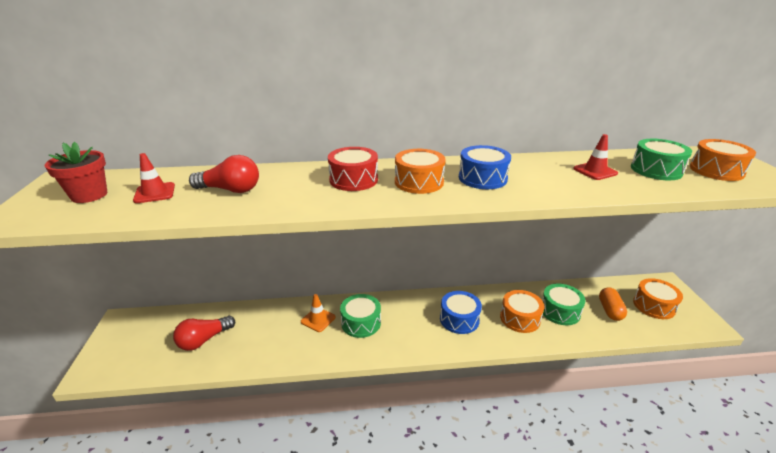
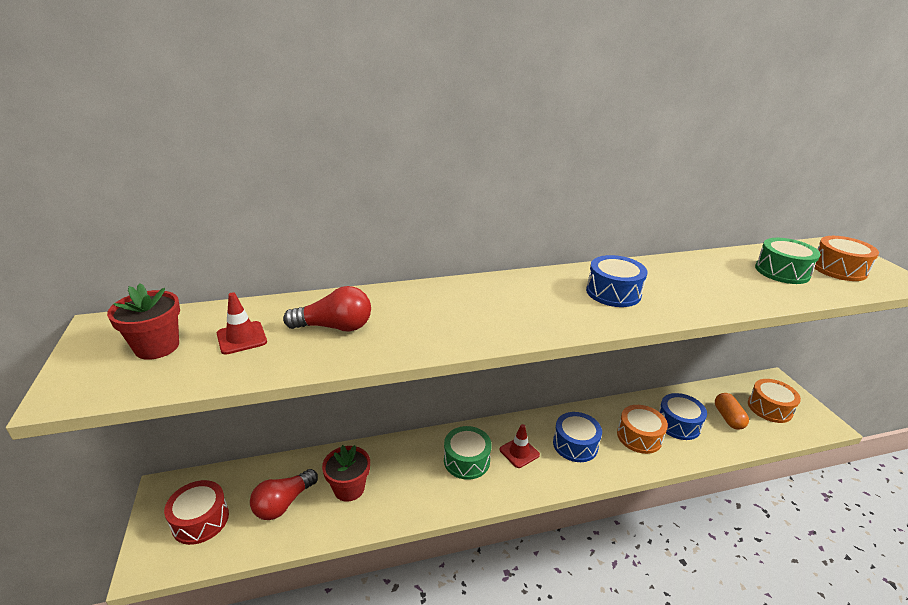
camera: 10 degrees left, 0 degrees up
(258, 334) = (349, 488): none -> red flower pot
(318, 319) = (415, 461): orange traffic cone -> none
(353, 180) = (473, 303): red drum -> red drum (200, 520)
(419, 182) = (547, 302): orange drum -> none
(560, 311) = (678, 424): green drum -> blue drum
(595, 171) = (723, 276): red traffic cone -> red traffic cone (519, 452)

